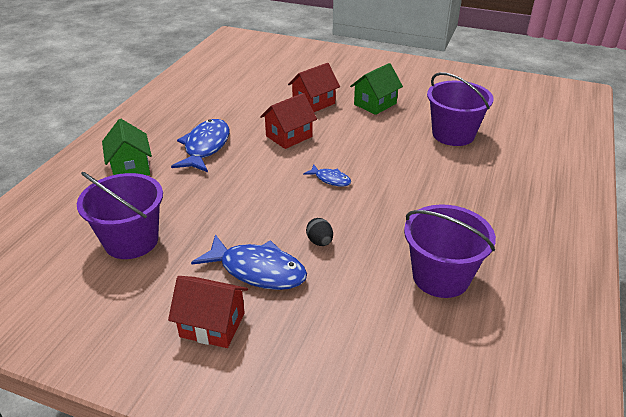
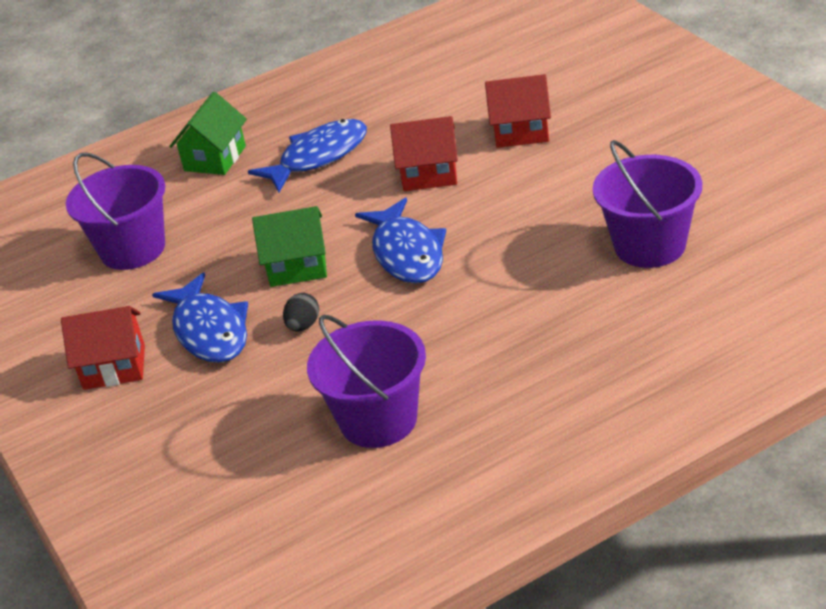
camera: 45 degrees right, 0 degrees up
(212, 325) = (114, 367): red house -> red house turned 60 degrees counterclockwise
(330, 179) = (407, 253): blue fish -> blue fish, size x1.95
(375, 104) = (603, 160): green house -> green house (297, 267)

